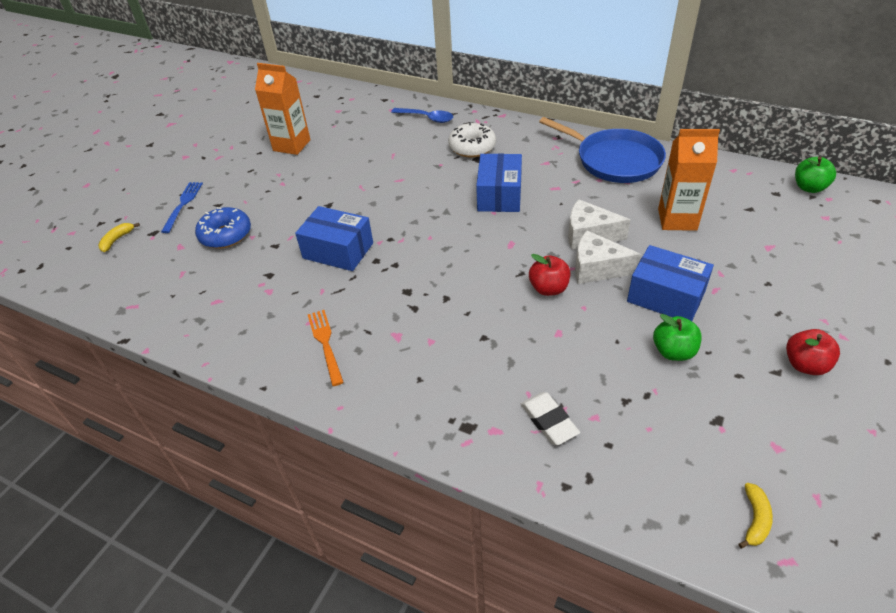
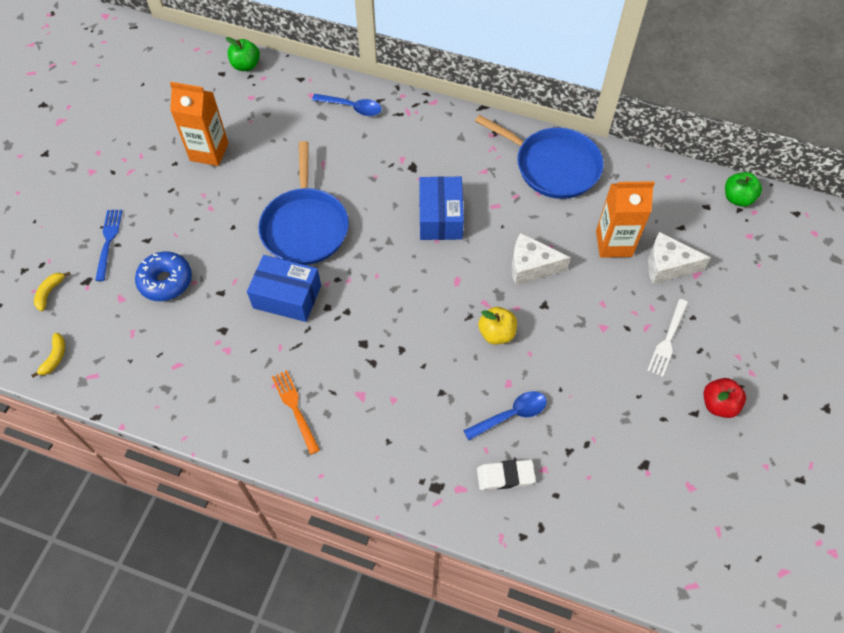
camera: 10 degrees left, 15 degrees up
(367, 198) = (305, 226): none -> blue pan
(472, 147) = (406, 151): white donut -> none
(548, 288) = (496, 333): red apple -> yellow apple
(549, 421) = (505, 476): white eraser -> white eraser turned 60 degrees counterclockwise
(559, 362) = (511, 415): none -> blue spoon
(597, 268) = (540, 307): white cheese -> white cheese (667, 266)
(666, 296) = (603, 337): blue box -> none
(673, 351) = (609, 397): green apple -> green apple (246, 65)
(740, 302) = (667, 340): none -> white fork
(755, 519) = (670, 553): yellow banana -> yellow banana (55, 357)

